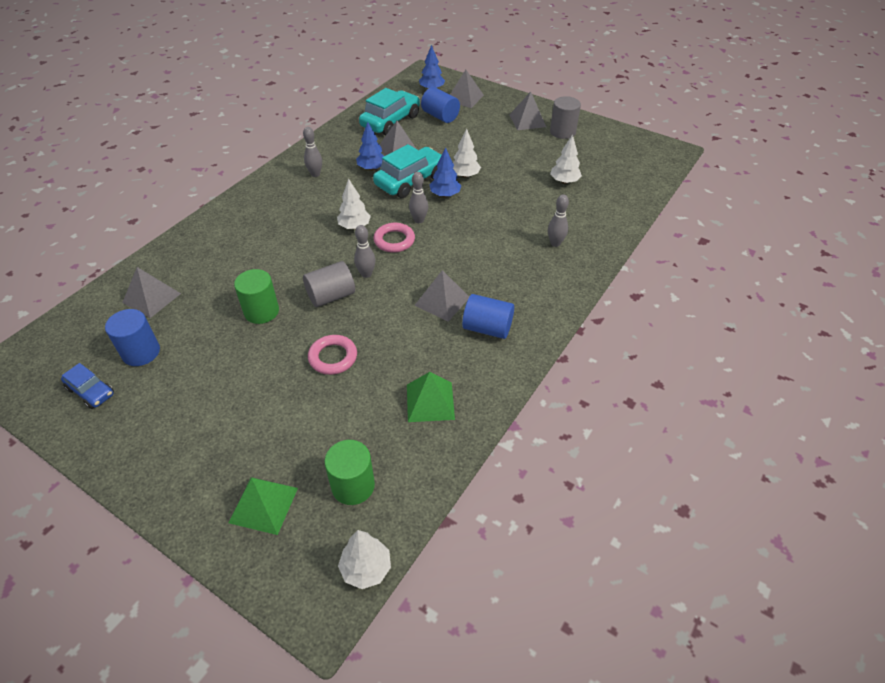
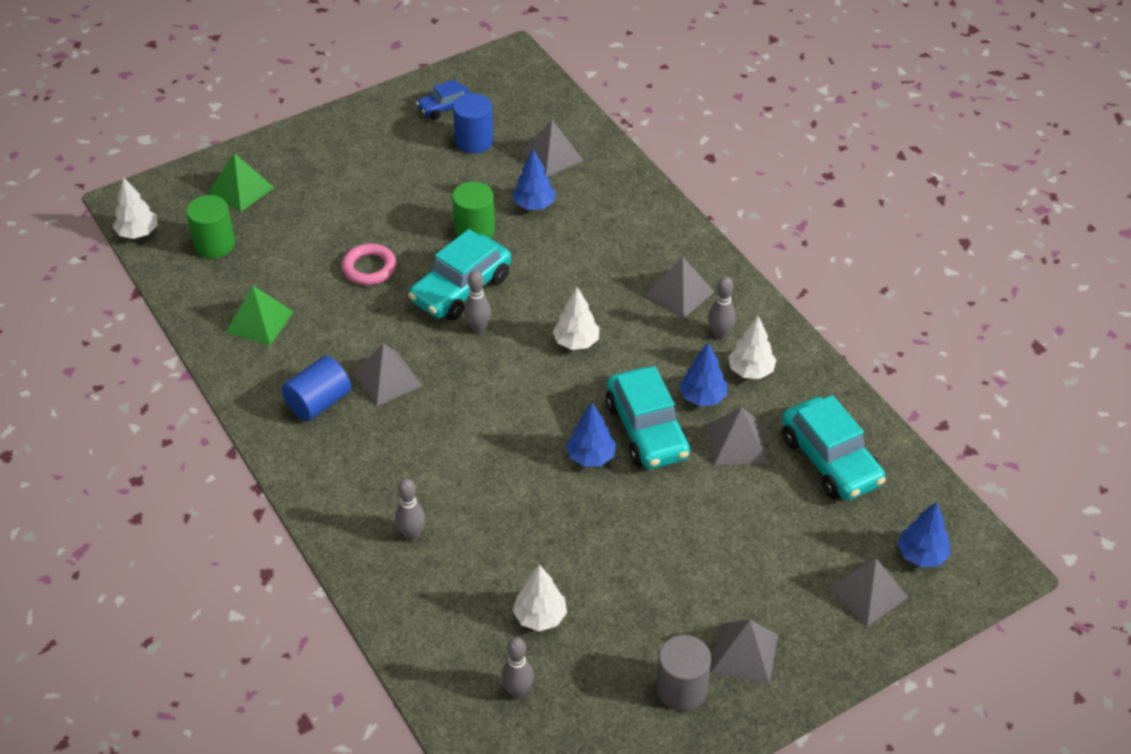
camera: 115 degrees right, 0 degrees up
(218, 289) = (534, 205): none -> blue tree
(286, 197) = (680, 293): none -> grey pyramid
(331, 296) = (461, 289): grey cylinder -> turquoise car
(394, 240) = (524, 371): pink ring -> none
(419, 220) = (550, 409): grey bowling pin -> grey bowling pin (518, 691)
(440, 116) = (817, 532): blue cylinder -> none
(465, 175) = (625, 498): white tree -> white tree (750, 371)

